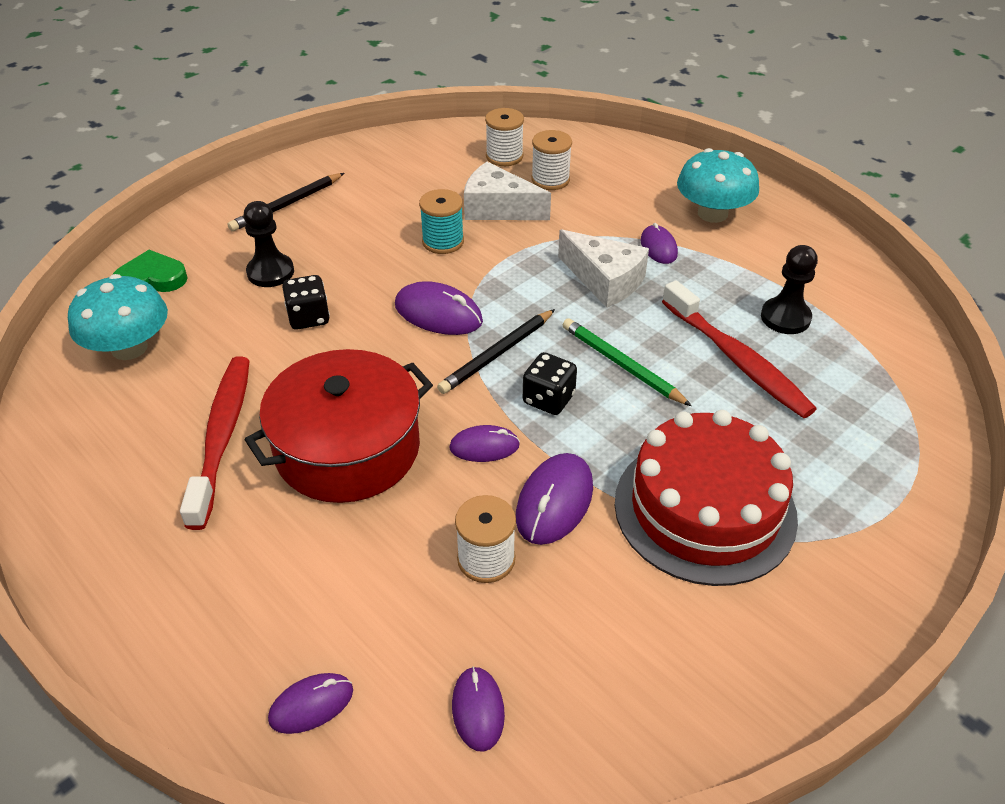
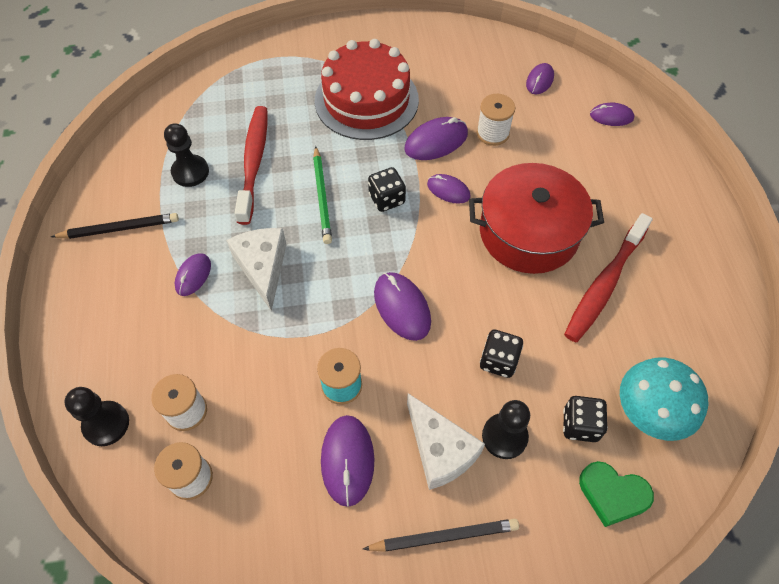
camera: 145 degrees left, 15 degrees up
(201, 308) = (580, 425): none -> black dice
(396, 208) = (347, 460): none -> purple mouse
(497, 354) = (390, 248): black pencil -> black pencil (119, 228)
(498, 208) = (264, 400): white cheese -> white cheese (440, 450)
(598, 152) = (106, 424): none -> black pawn
(712, 213) = (116, 284): turquoise mushroom -> none

